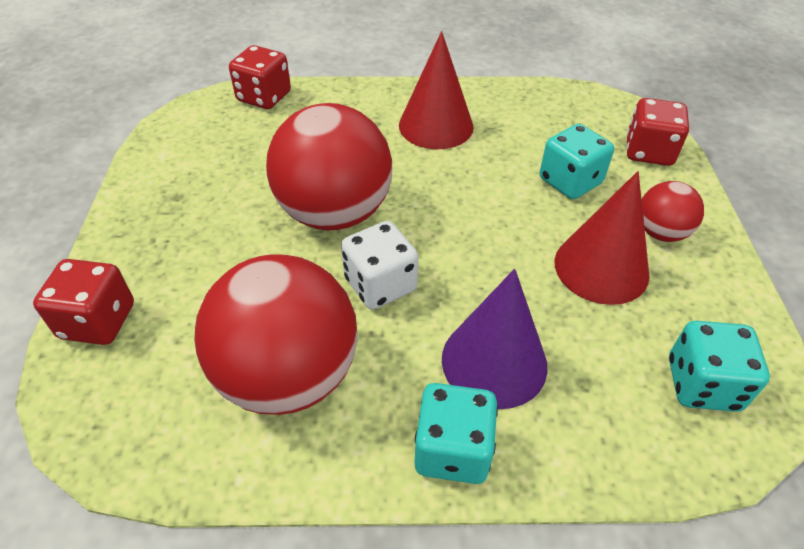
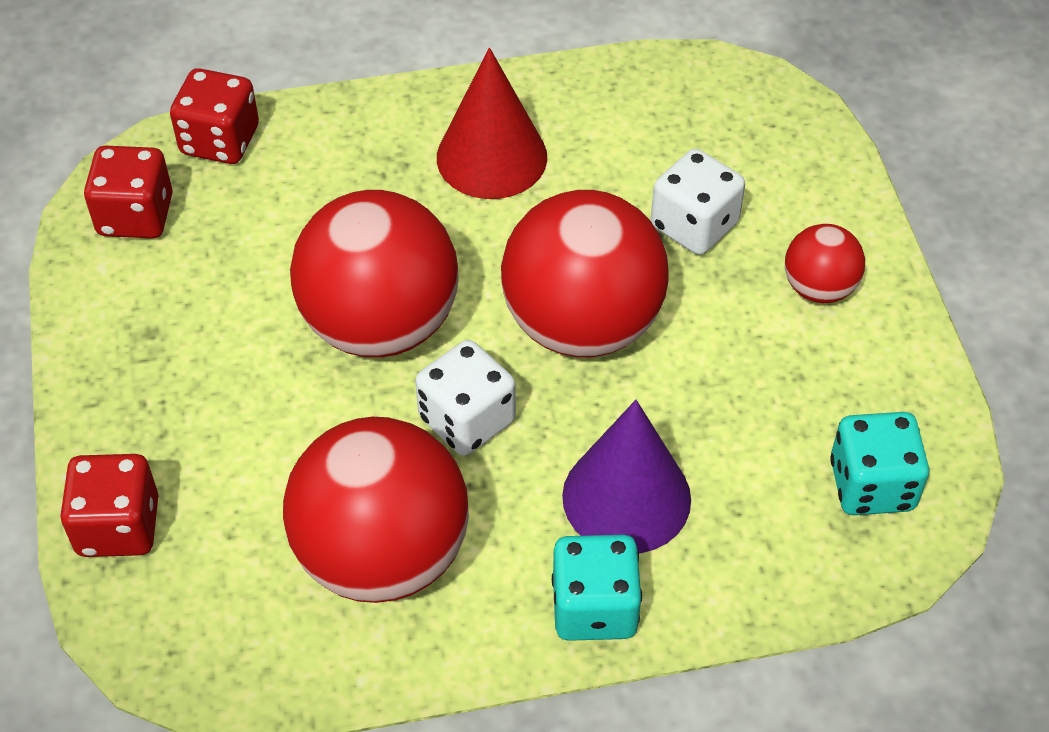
camera: 10 degrees left, 5 degrees up
(479, 232) = (582, 324): none -> red ball
(570, 181) = (694, 225): turquoise dice -> white dice
(601, 268) = (745, 351): red cone -> none
(648, 152) = (799, 159): red dice -> red dice (135, 216)

